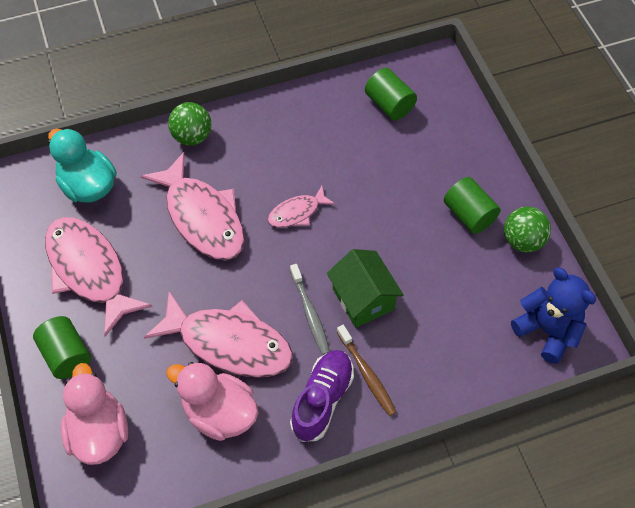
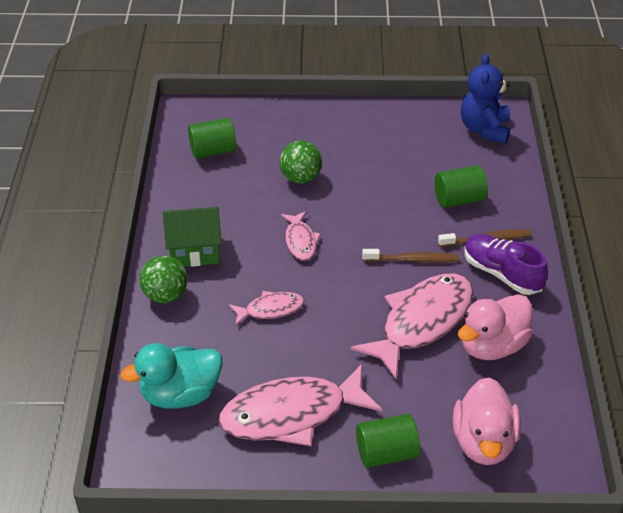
camera: 70 degrees left, 15 degrees down
(99, 432) = (483, 442): pink duck -> pink duck turned 90 degrees counterclockwise
(202, 217) = (270, 309): pink fish -> pink fish, size x0.51
(310, 313) = (413, 260): grey toothbrush -> brown toothbrush
(363, 299) = (412, 222): green house -> green house (194, 250)
(469, 215) = (357, 138): green cylinder -> green cylinder (459, 199)
(522, 241) = (397, 117): green ball -> green ball (300, 178)
(547, 331) = (484, 129): blue teddy bear -> blue teddy bear turned 60 degrees counterclockwise

